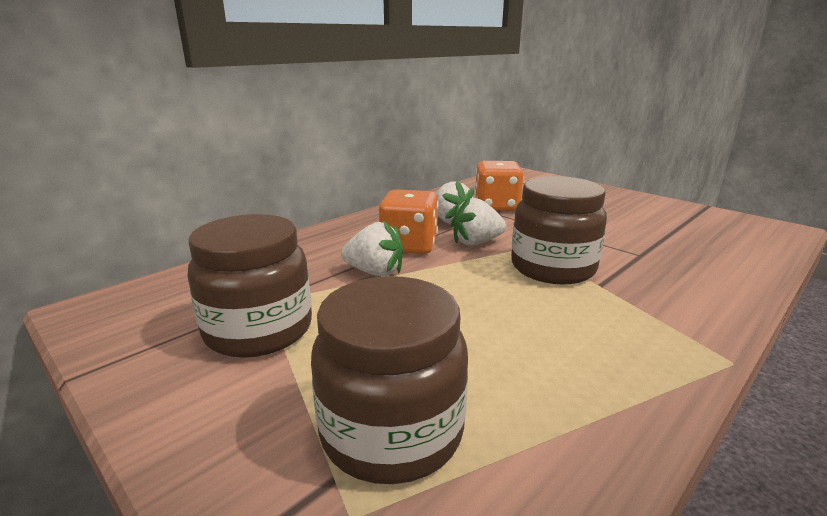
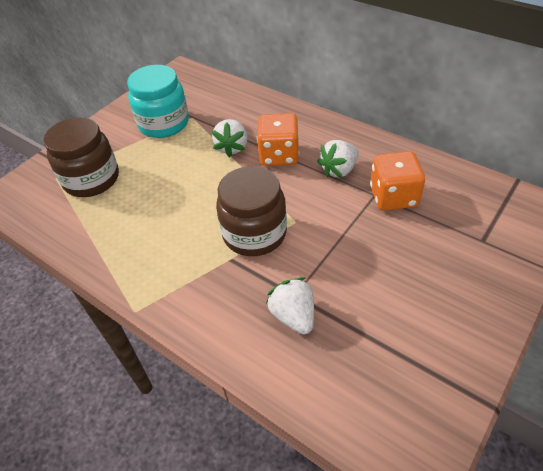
camera: 85 degrees right, 25 degrees up
(259, 330) = (164, 123): brown jar -> turquoise jar
(476, 242) = (294, 189): white strawberry -> white strawberry (293, 316)

